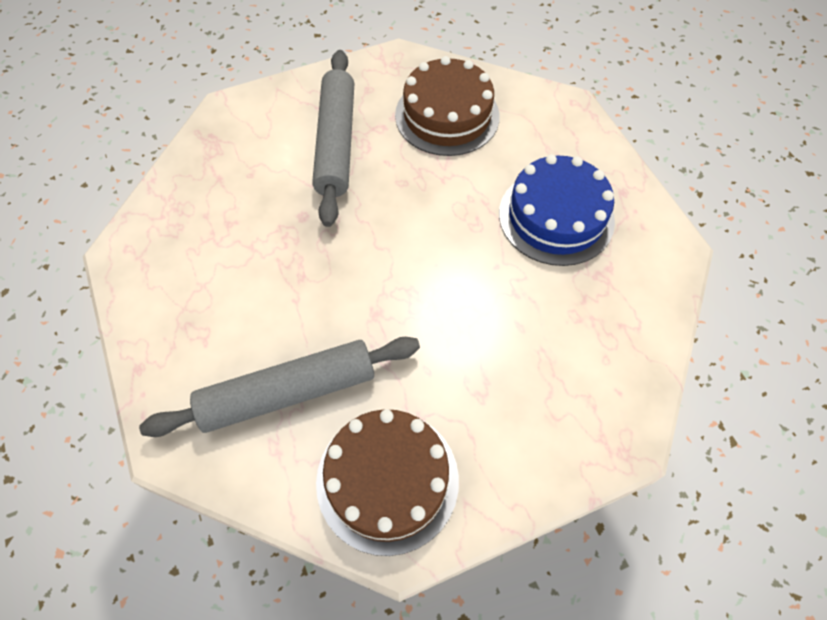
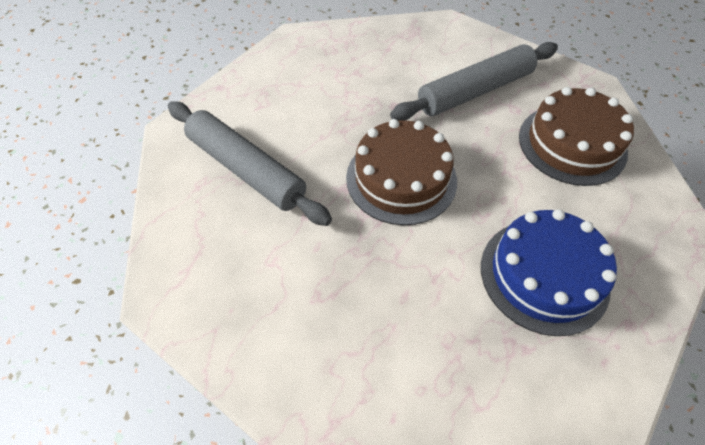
camera: 60 degrees right, 5 degrees down
(387, 480) = (208, 264): brown cake -> brown cake (401, 179)

